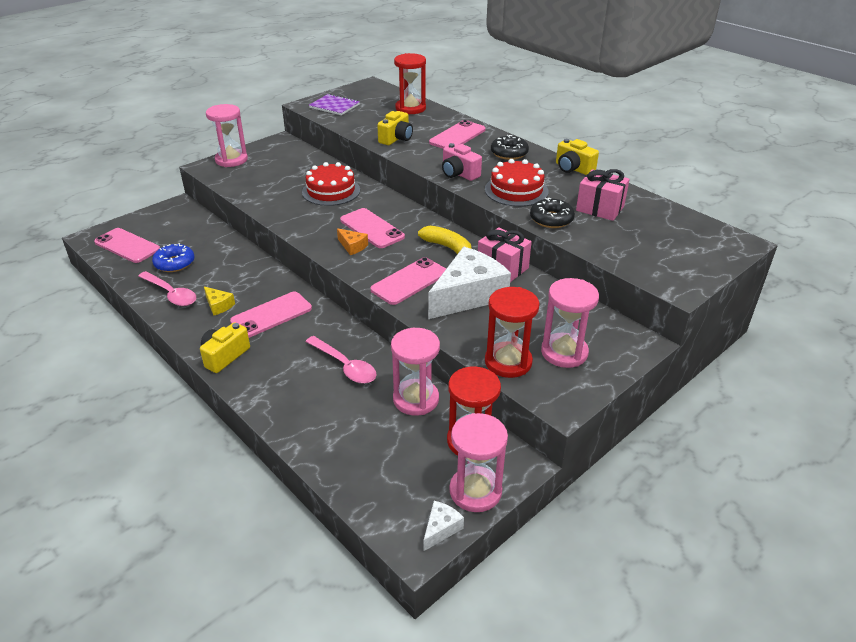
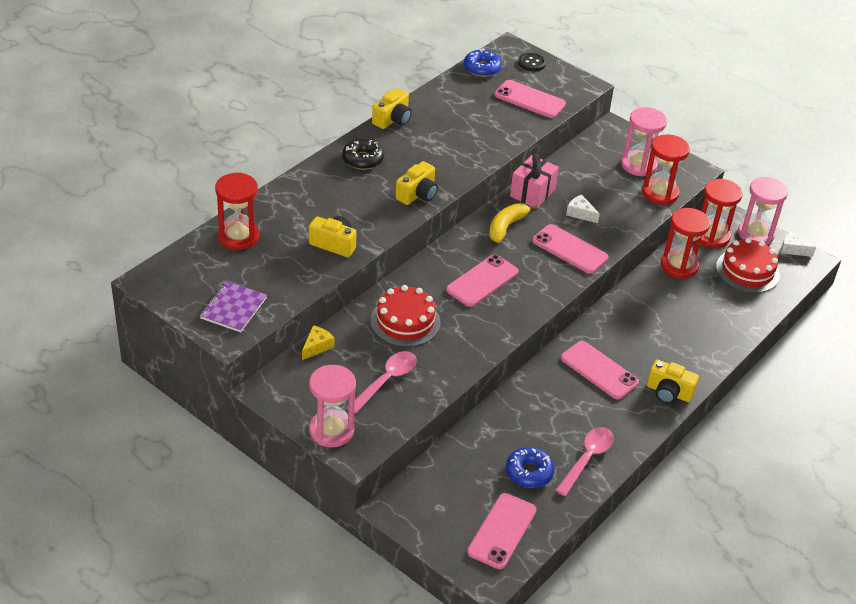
camera: 100 degrees left, 5 degrees up
(218, 305) = (595, 414): yellow cheese -> yellow cheese (317, 346)
(345, 366) = (654, 310): pink spoon -> pink spoon (386, 381)
(352, 246) = (520, 292): orange cheese -> none
(416, 399) = (679, 266): pink hourglass -> red hourglass
(457, 136) = (321, 196): pink phone -> pink phone (529, 99)
(459, 174) = (417, 194): pink camera -> yellow camera
(468, 295) = (580, 213): white cheese -> white cheese, size x0.43
(516, 190) = (446, 157): red cake -> red cake (747, 271)
(551, 219) = (498, 139): black donut -> none
(600, 208) = (471, 110): pink gift -> none
(685, 221) = (482, 68): none -> blue donut
(712, 254) = (532, 63): none -> black button

